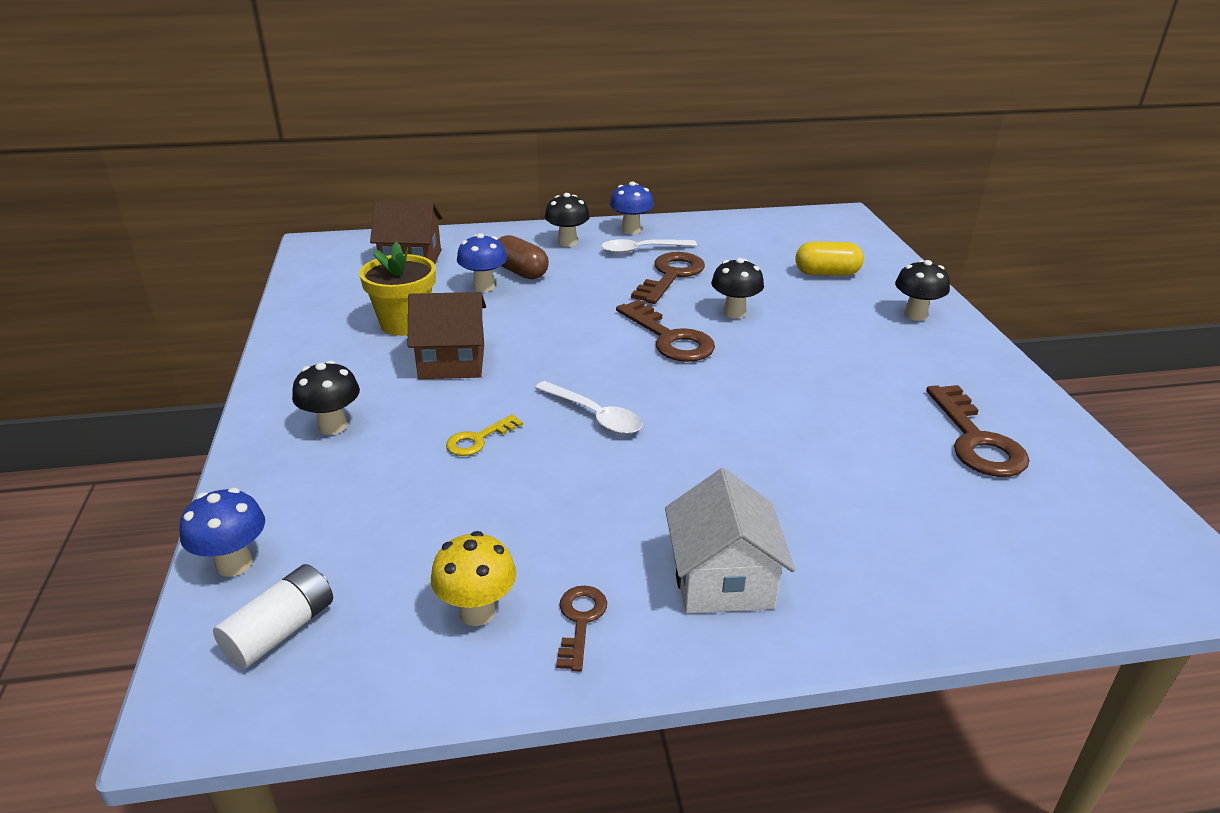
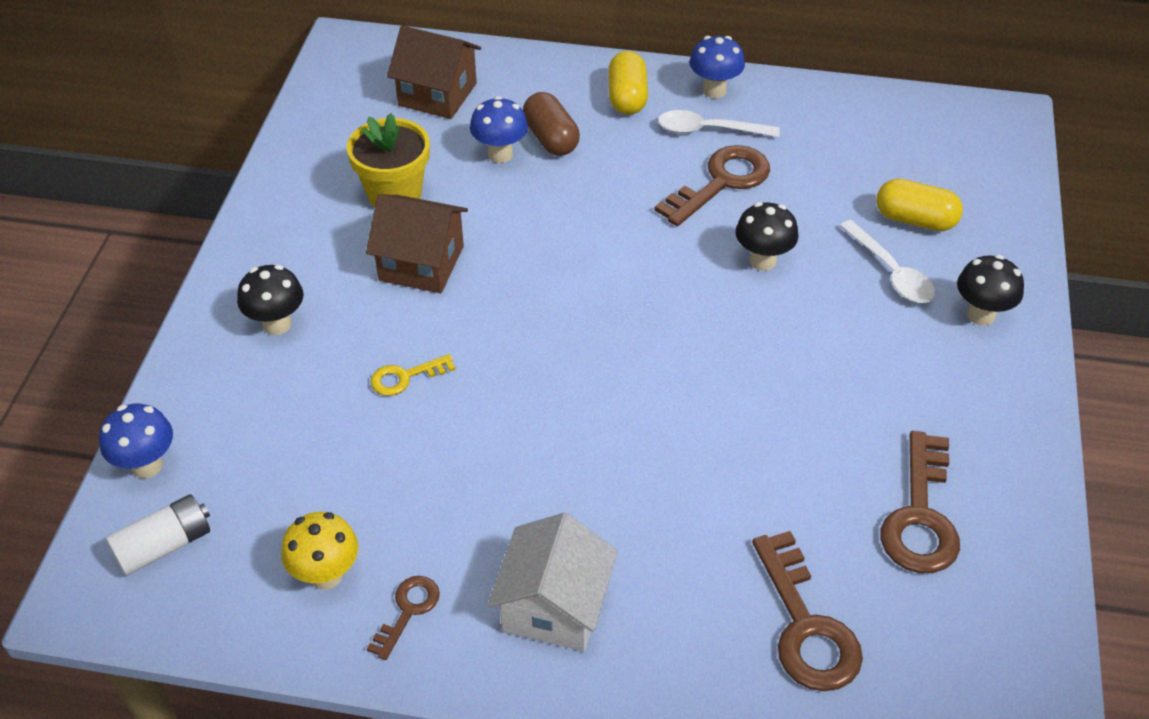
camera: 20 degrees right, 15 degrees up
(567, 242) = (627, 98): black mushroom -> yellow capsule
(594, 416) = (532, 376): white spoon -> white spoon (891, 272)
(669, 338) = (666, 283): brown key -> brown key (806, 625)

